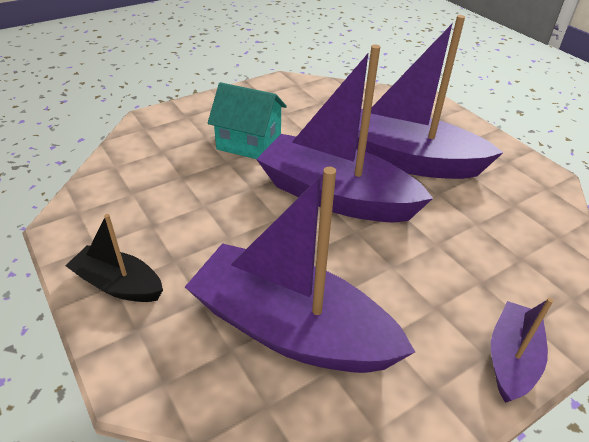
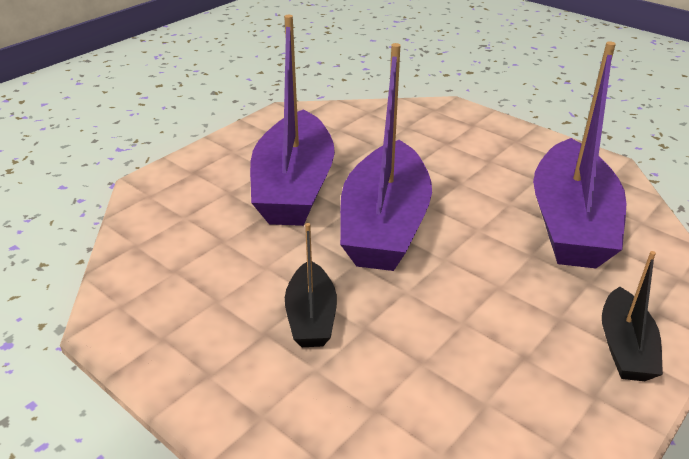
camera: 105 degrees left, 5 degrees down
(249, 143) = (311, 317): turquoise house -> black boat
(511, 359) = (509, 131): purple boat -> none

